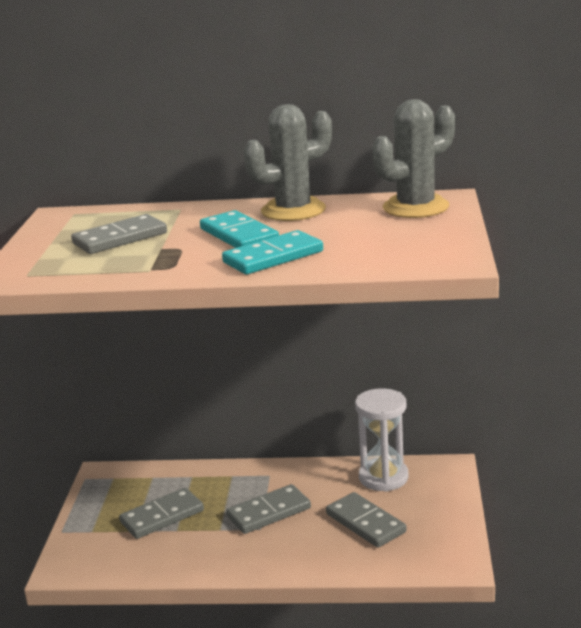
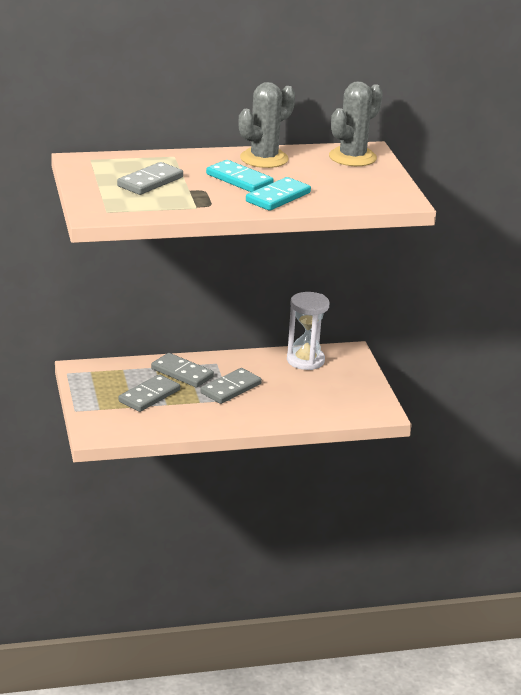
camera: 20 degrees left, 5 degrees up
(365, 523) = (306, 391): grey domino -> grey domino (182, 373)

